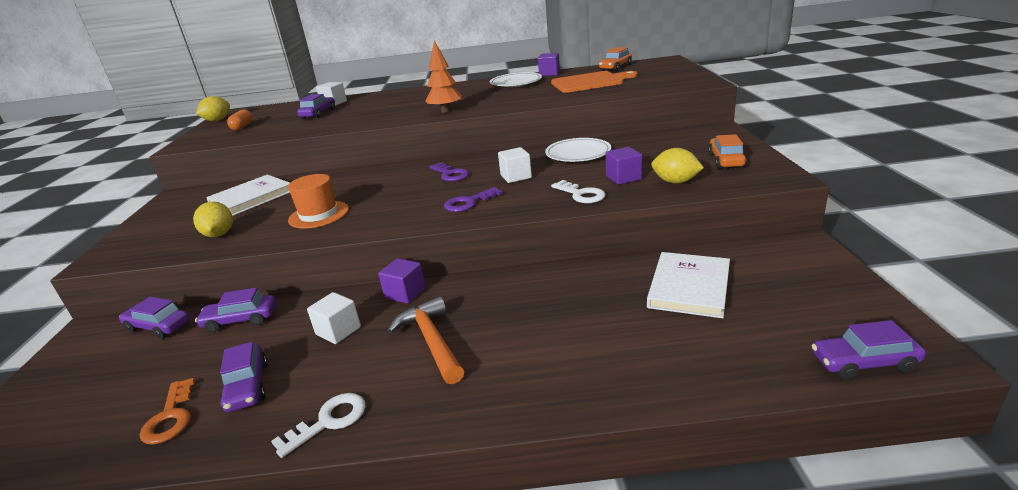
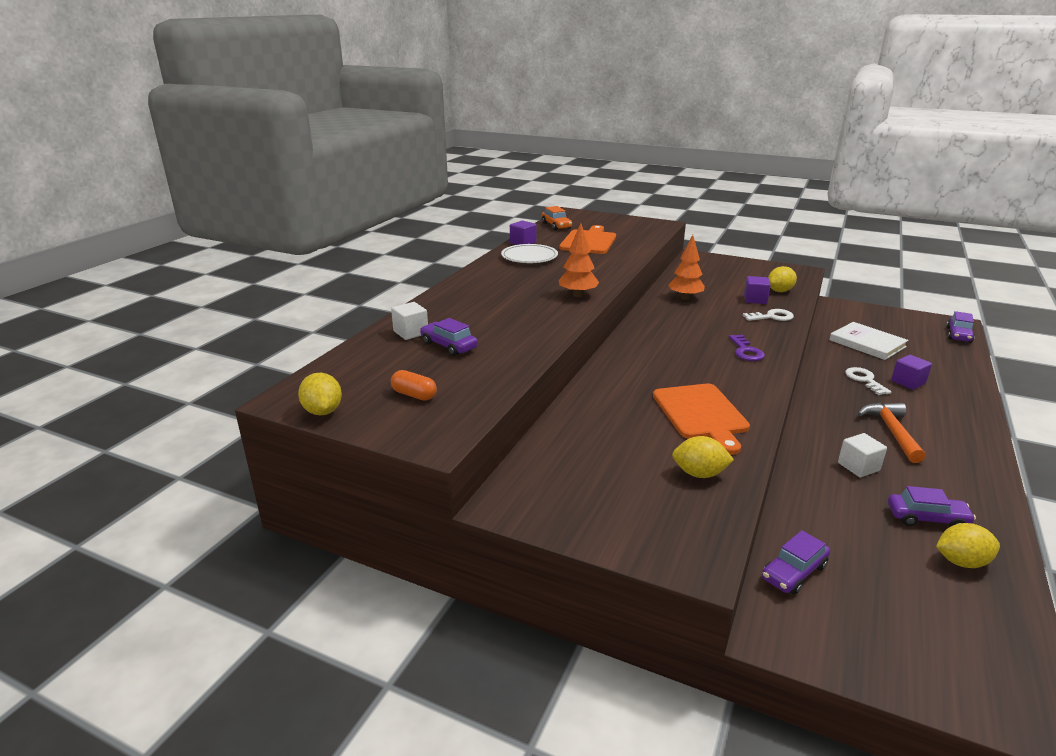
camera: 65 degrees left, 0 degrees up
(170, 417) = (961, 561): orange key -> yellow lemon
(240, 320) = (811, 516): purple car -> none
(251, 198) = (598, 447): white book -> none
(319, 214) = (701, 414): orange hat -> orange cutting board
(329, 421) = (979, 486): white key -> white key (864, 380)
(405, 293) = (813, 429): purple cube -> purple cube (908, 382)
(432, 341) = (892, 432): orange hammer -> orange hammer turned 90 degrees clockwise
(450, 174) = (667, 345): purple key -> none
(516, 176) = (708, 325): white cube -> none
(578, 154) = (685, 298): white plate -> orange tree
(726, 160) = (758, 271): orange car -> none

